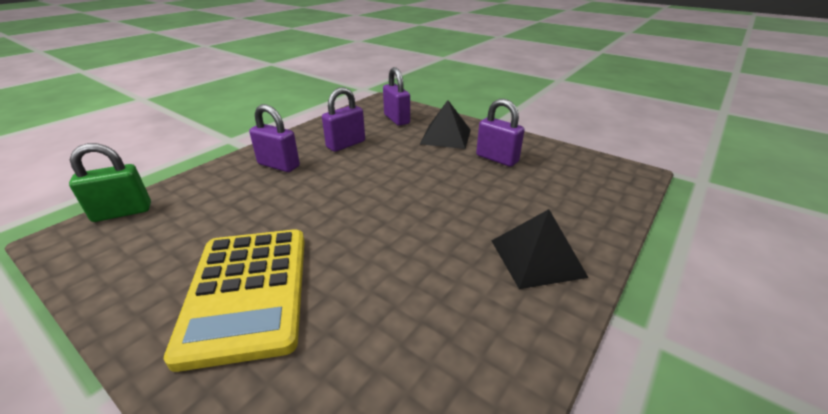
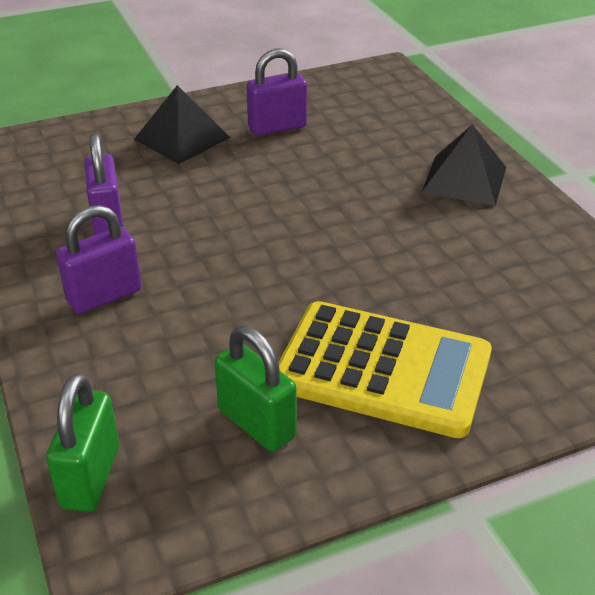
camera: 60 degrees left, 5 degrees up
(174, 253) = (256, 423): none -> green padlock
(396, 119) = (79, 156): purple padlock -> none

